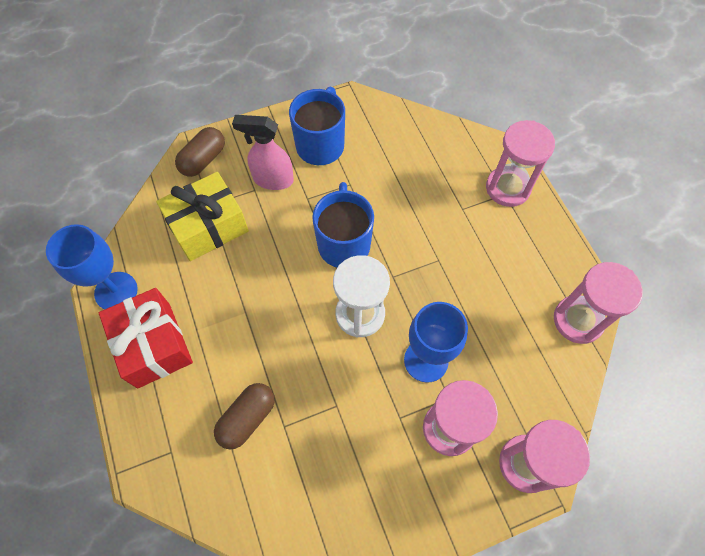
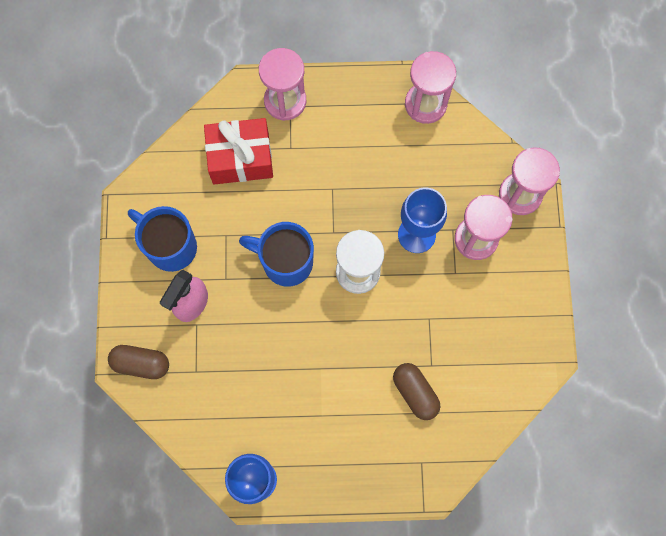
camera: 70 degrees left, 10 degrees up
(153, 345) = (322, 456): red gift -> red gift (241, 158)
(203, 160) = (141, 364): brown capsule -> brown capsule turned 45 degrees counterclockwise
(208, 226) = (220, 378): yellow gift -> none

